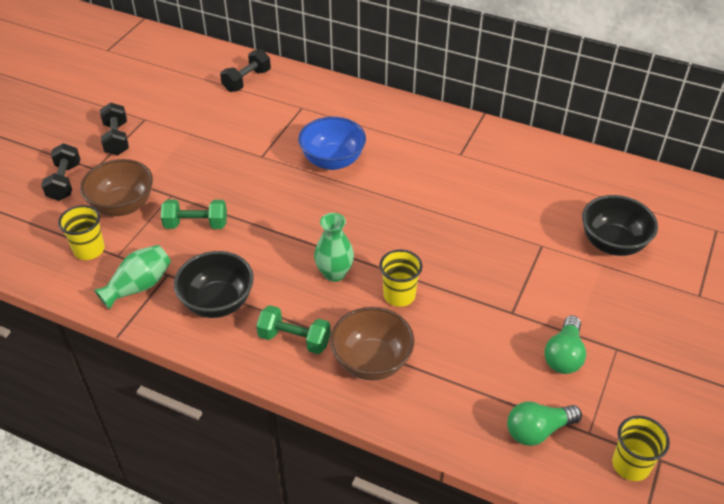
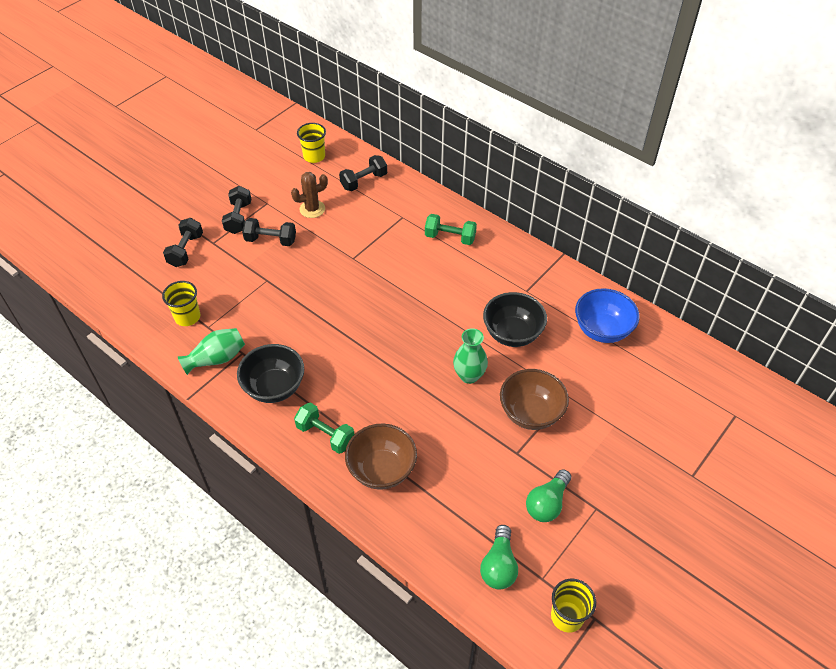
camera: 15 degrees right, 5 degrees up
(123, 206) = (225, 282): brown bowl -> brown bowl (530, 413)
(162, 155) = (271, 240): none -> black dumbbell
(196, 224) = (279, 312): green dumbbell -> green dumbbell (450, 237)
(198, 116) = (312, 209): none -> brown cactus
(332, 161) = (412, 275): blue bowl -> blue bowl (602, 330)
(334, 273) = (378, 382): green vase -> green vase (469, 376)
(399, 295) = (425, 415): yellow cup -> yellow cup (314, 156)
(538, 430) = (499, 565): green light bulb -> green light bulb turned 75 degrees counterclockwise
(612, 243) = (632, 407): black bowl -> black bowl (512, 334)

